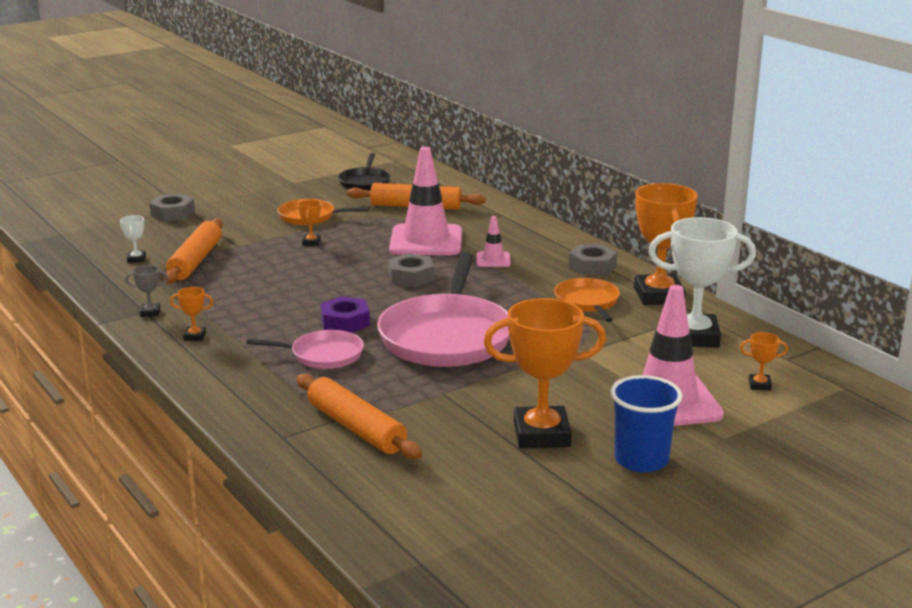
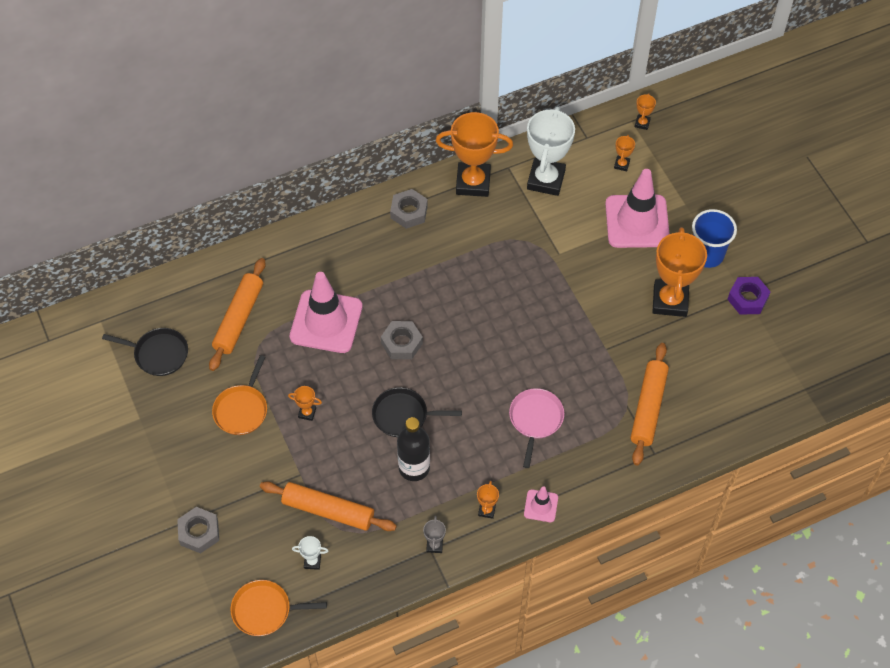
camera: 80 degrees left, 35 degrees up
(249, 295) = (414, 468): none -> black bottle
(316, 285) = (403, 415): none -> black pan
(345, 322) = (480, 400): purple nut -> purple nut (747, 298)
(356, 428) = (648, 408): orange rolling pin -> orange rolling pin turned 45 degrees counterclockwise
(447, 337) = (519, 333): pink pan -> none
(493, 260) = (380, 278): pink traffic cone -> pink traffic cone (541, 506)
(587, 302) = (475, 230): orange pan -> orange pan (265, 610)
(847, 396) = (642, 123): none -> orange trophy

